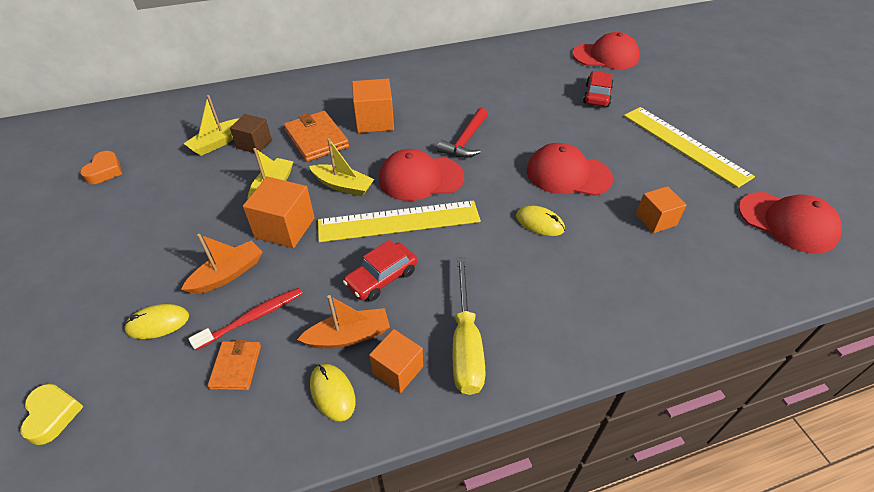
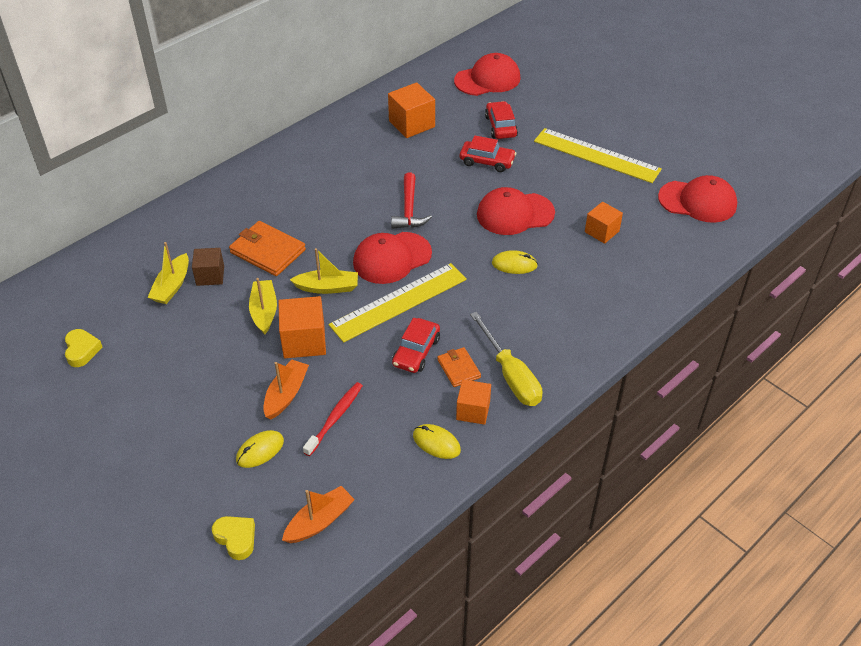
camera: 25 degrees left, 0 degrees up
(105, 171) = (82, 350): orange heart -> yellow heart
(236, 367) = (350, 454): orange wallet -> orange wallet (458, 368)
(349, 336) = (421, 402): orange boat -> orange boat (319, 521)
(374, 121) = (310, 216): orange cube -> orange cube (411, 124)
(566, 121) = (487, 161): none -> red car

